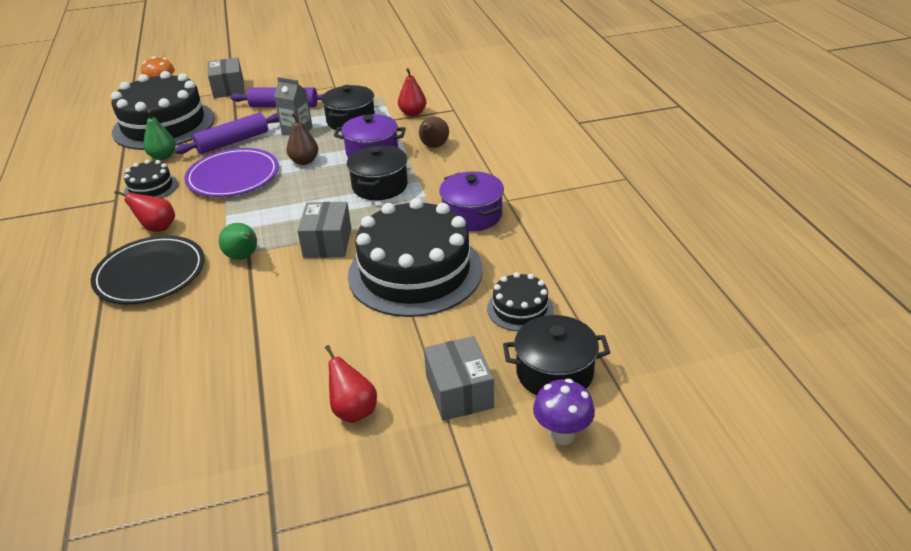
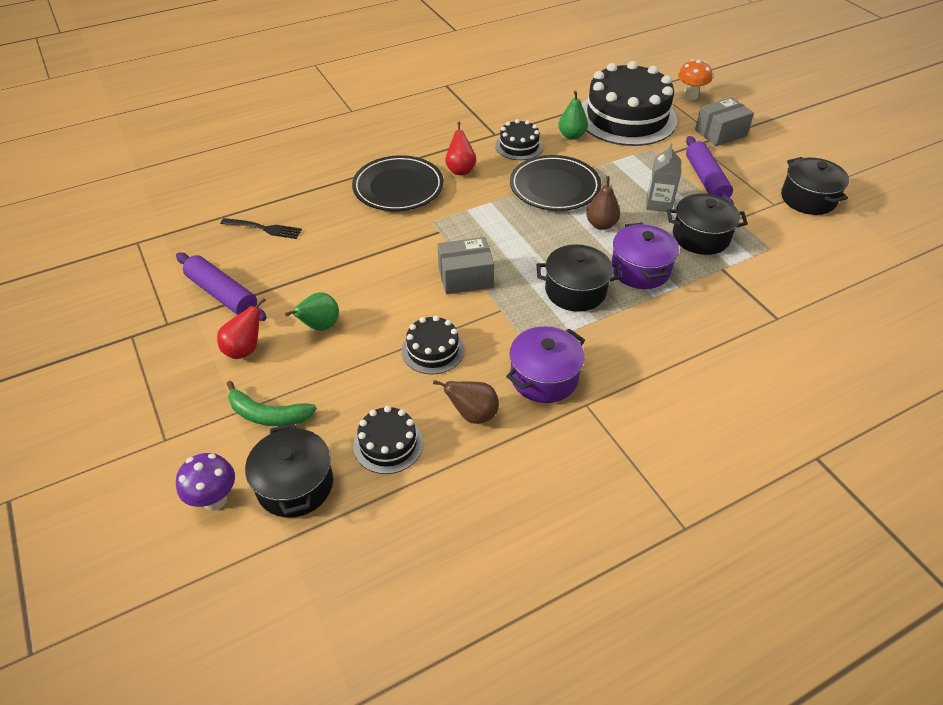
camera: 75 degrees right, 10 degrees up
(140, 392) = (263, 228): none -> black fork
(233, 142) = (616, 168): purple rolling pin -> purple rolling pin (222, 294)
(233, 176) = (554, 187): purple plate -> black plate
(243, 257) = (432, 231): green pear -> green pear (320, 326)
(338, 73) = (808, 199): none -> black pot
(412, 113) = (746, 283): red pear -> none
(415, 272) = (433, 350): black cake -> black cake, size x0.46
(433, 146) = (677, 317): brown pear -> brown pear (473, 414)
(459, 392) = (267, 415): grey box -> green banana

